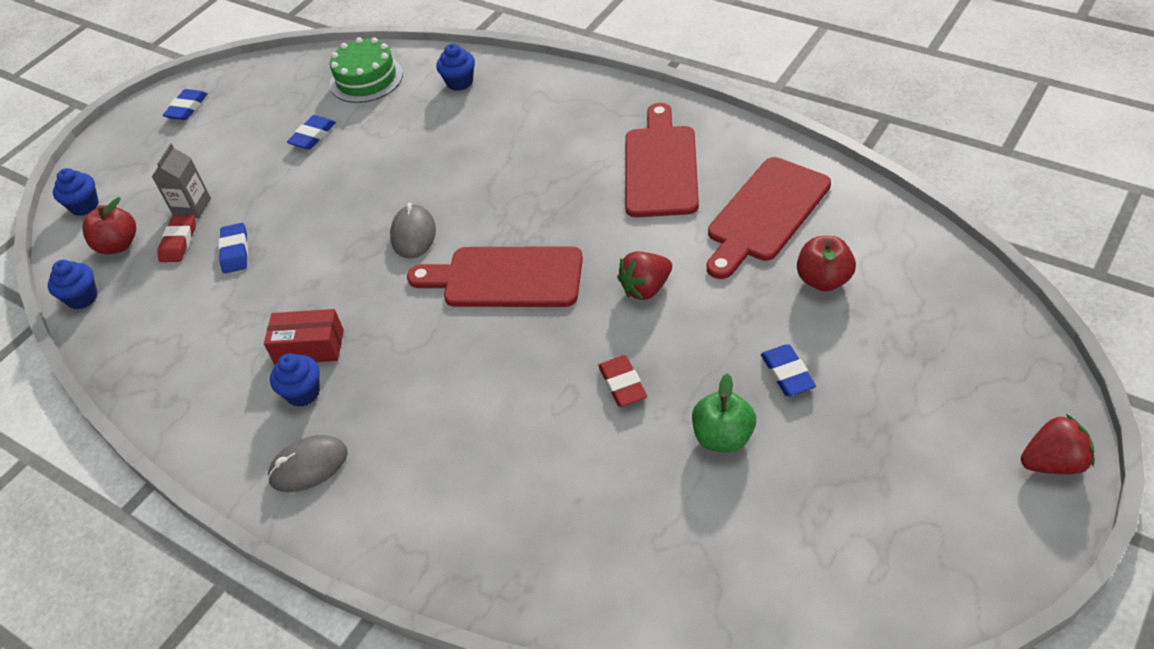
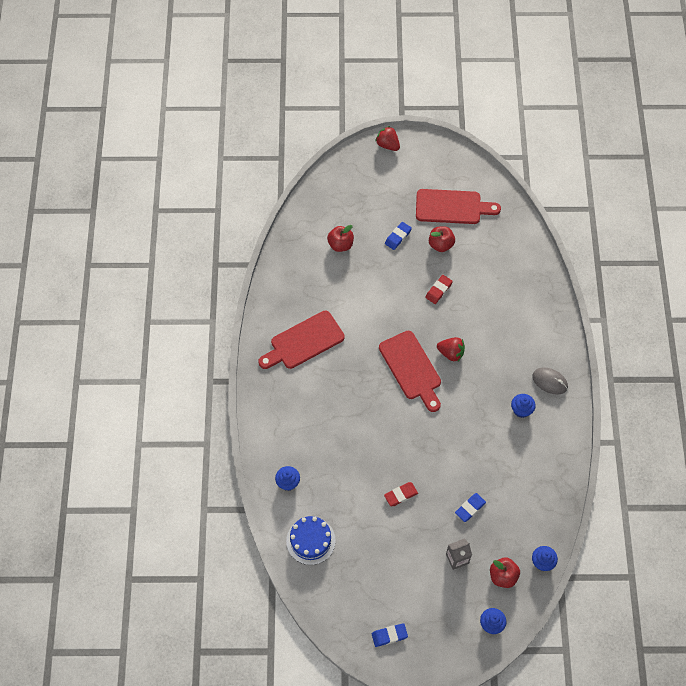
camera: 130 degrees left, 15 degrees up
(179, 242) = (482, 544): red eraser -> red eraser (401, 495)
(309, 347) = (498, 426): red box -> none
(313, 136) = (371, 535): blue eraser -> none
(366, 79) = (310, 540): green cake -> blue cake
(413, 234) = (410, 427): grey mouse -> none
(646, 288) = (384, 308): red strawberry -> red strawberry (451, 353)
(723, 437) = (440, 244): green apple -> red apple
(765, 214) = (313, 283): red cutting board -> red cutting board (452, 207)

